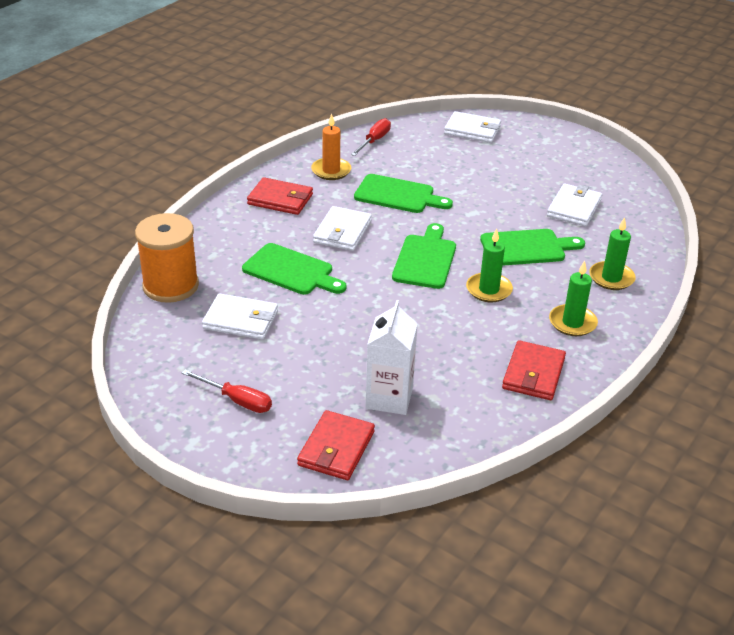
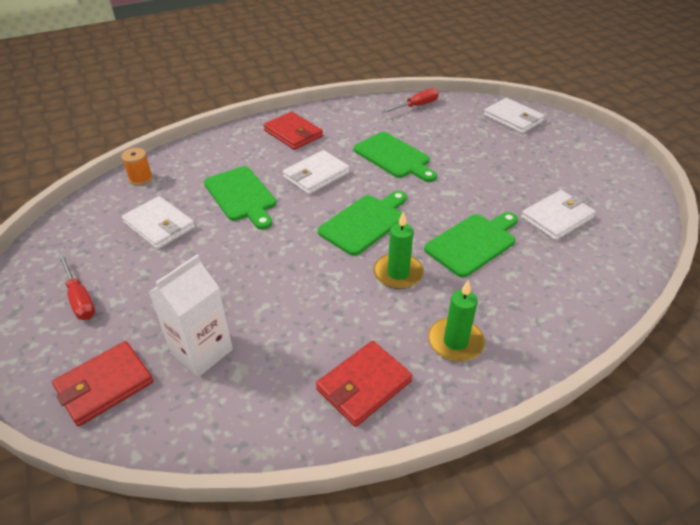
camera: 30 degrees right, 5 degrees up
(170, 286) = (140, 178): orange spool -> orange spool, size x0.47
(331, 171) = (356, 121): orange candle -> none
(527, 248) = (473, 243): green cutting board -> green cutting board turned 60 degrees counterclockwise
(611, 278) = (540, 306): green candle -> none

